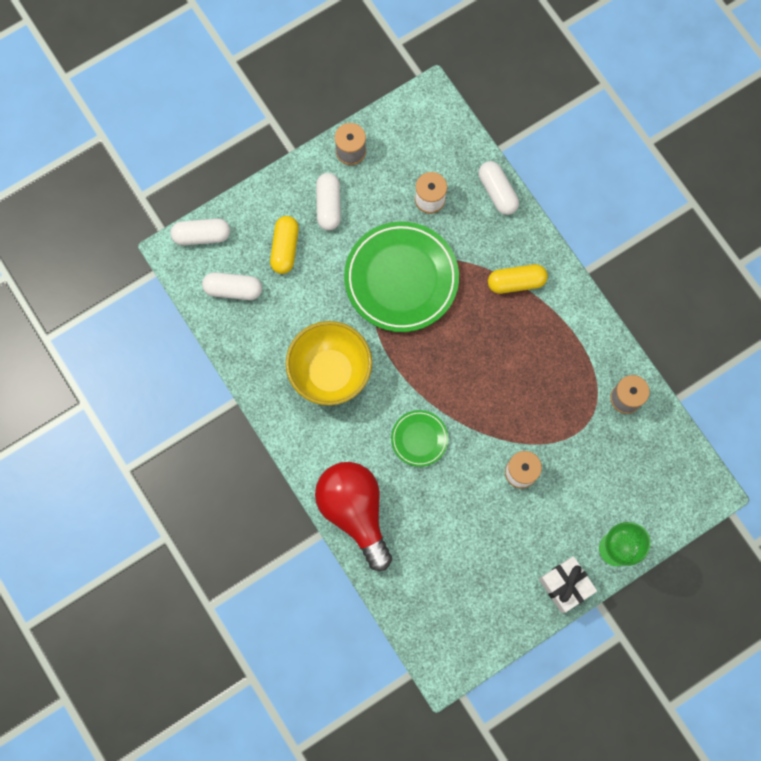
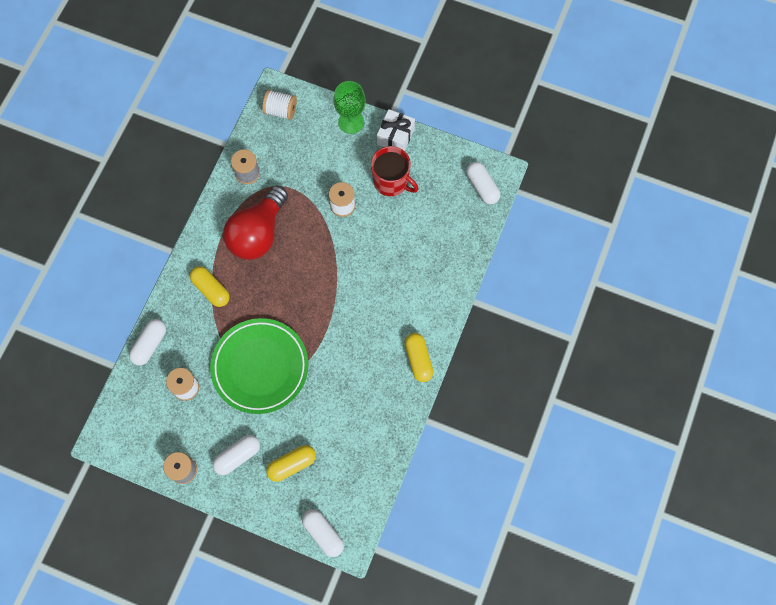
camera: 125 degrees left, 5 degrees down
(233, 289) = (348, 479): white capsule -> white capsule (482, 187)
(300, 434) = (418, 359): none -> yellow capsule
(330, 372) = (361, 369): yellow bowl -> none
(355, 511) = (443, 289): red light bulb -> red light bulb (258, 233)
(419, 439) = (365, 281): green plate -> none
(513, 543) = (391, 181): none -> red mug
(681, 481) = (281, 110): none -> white spool

